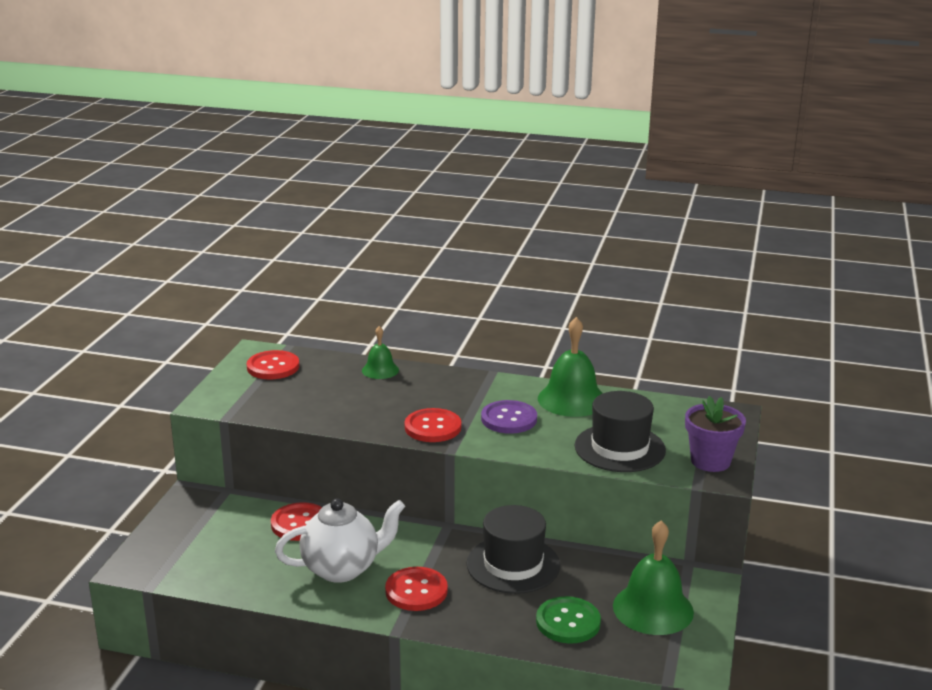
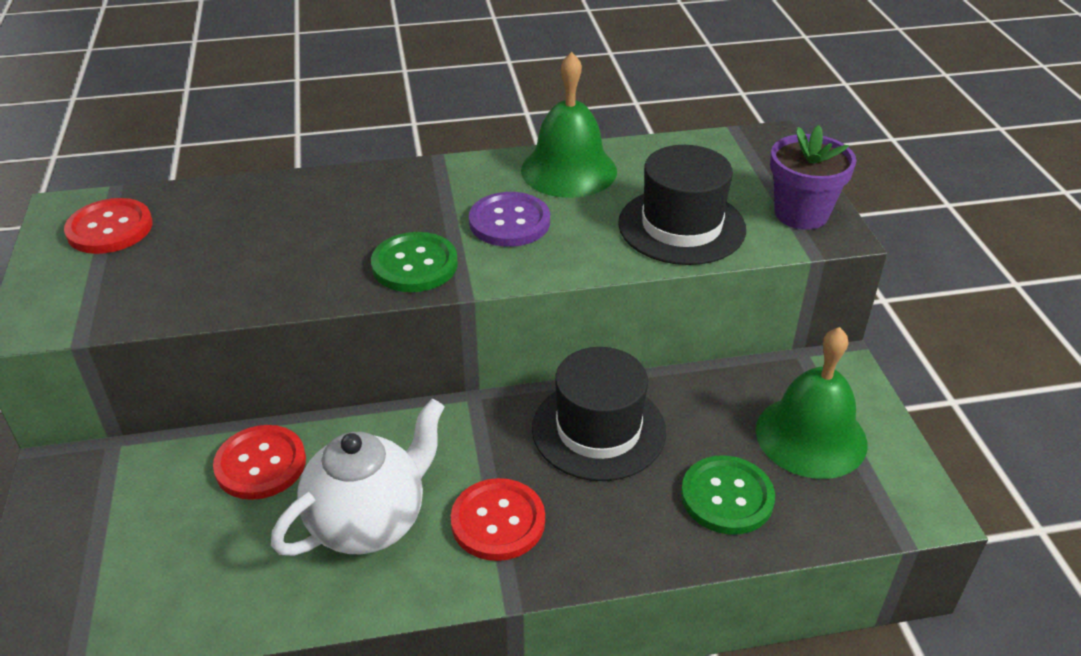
camera: 25 degrees left, 15 degrees up
(380, 370) = (279, 192): green bell -> none
(433, 427) = (414, 265): red button -> green button

